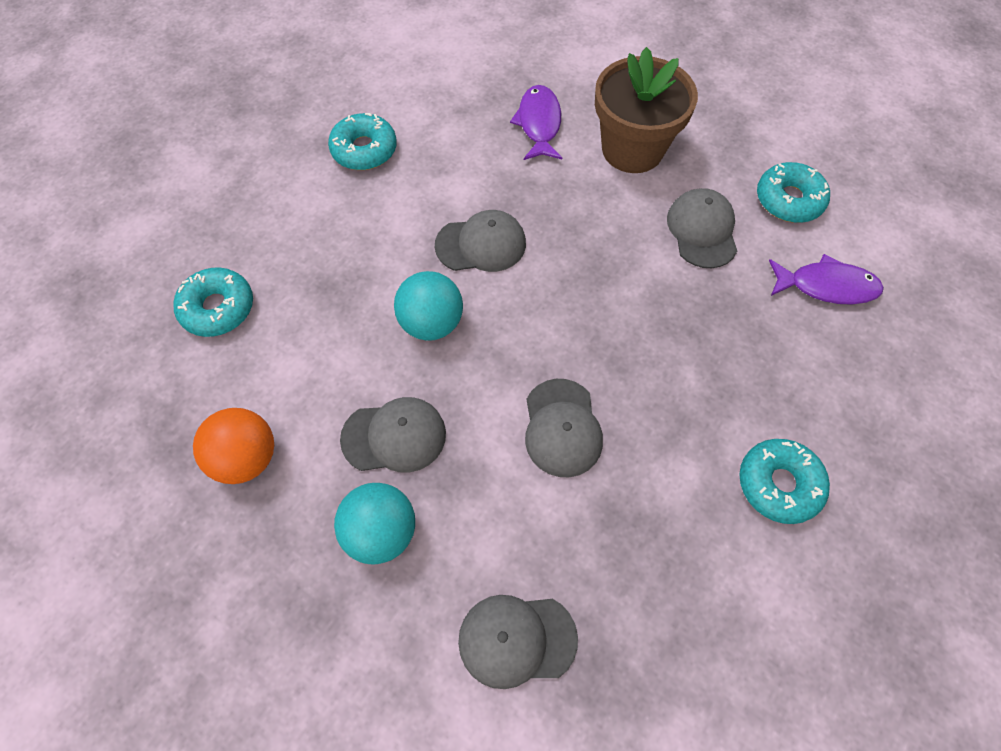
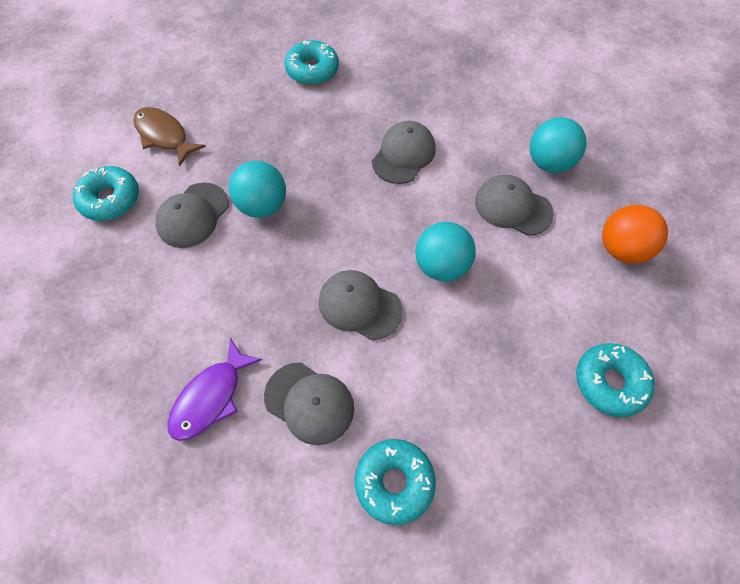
camera: 145 degrees left, 0 degrees up
(517, 639) = (502, 84): grey cap -> grey cap (309, 402)
(632, 149) = (164, 314): brown flower pot -> none
(651, 277) = (263, 205): none -> turquoise ball
(826, 286) = (164, 136): purple fish -> brown fish

